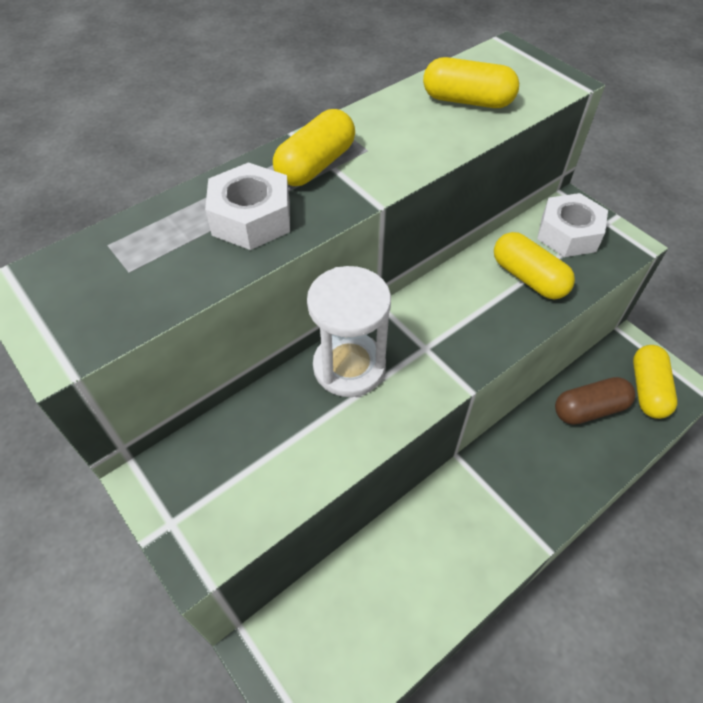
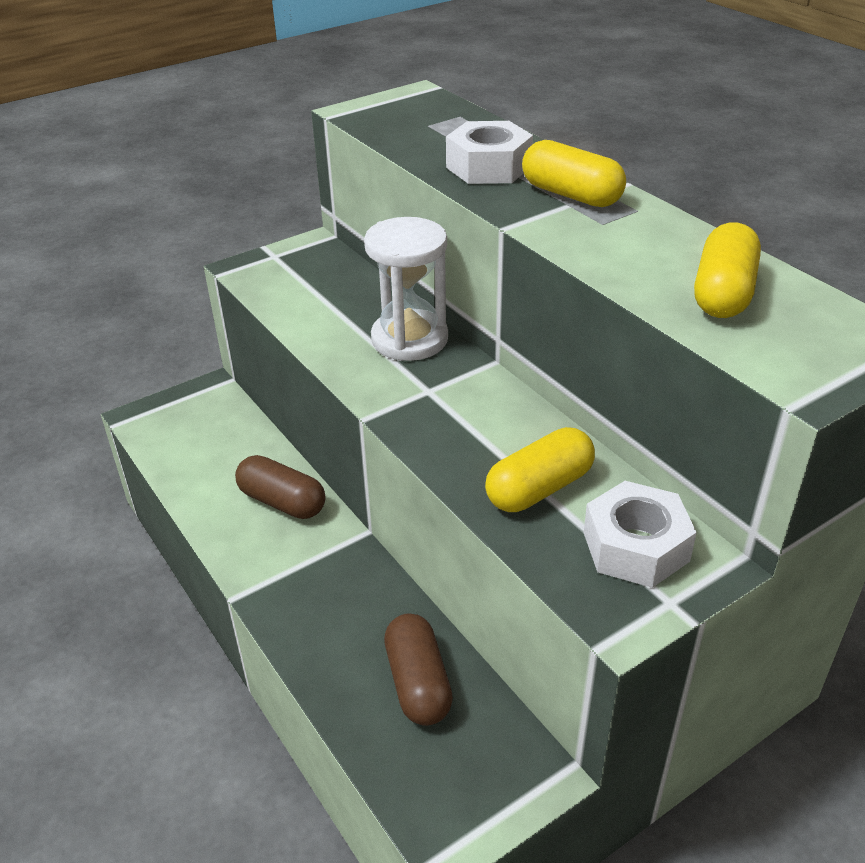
camera: 95 degrees right, 15 degrees down
(432, 531) = (282, 502): none -> brown capsule
(648, 389) = (446, 773): yellow capsule -> none

